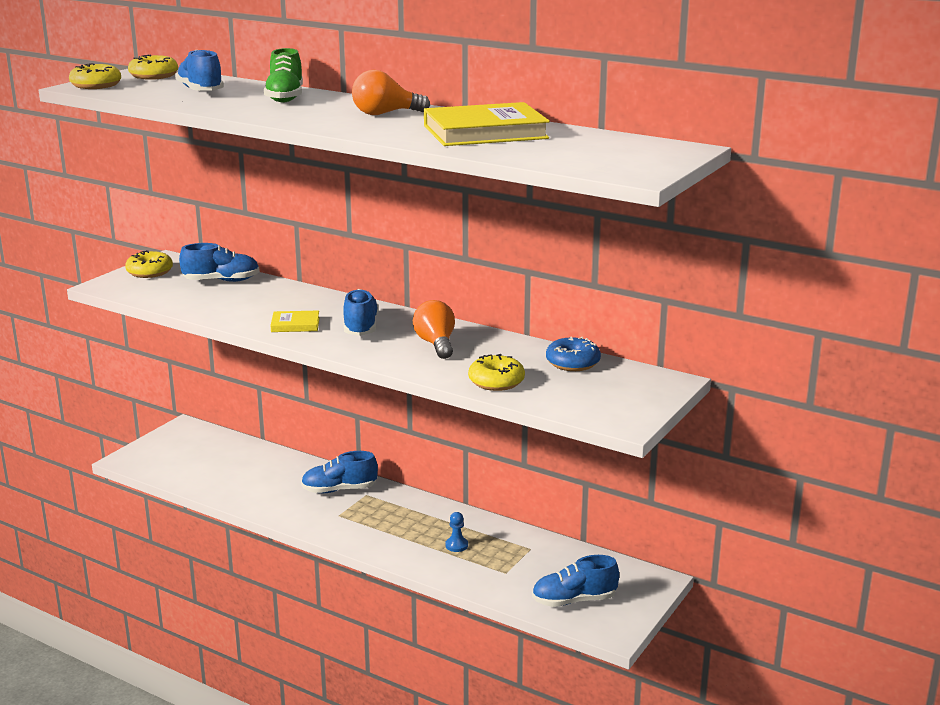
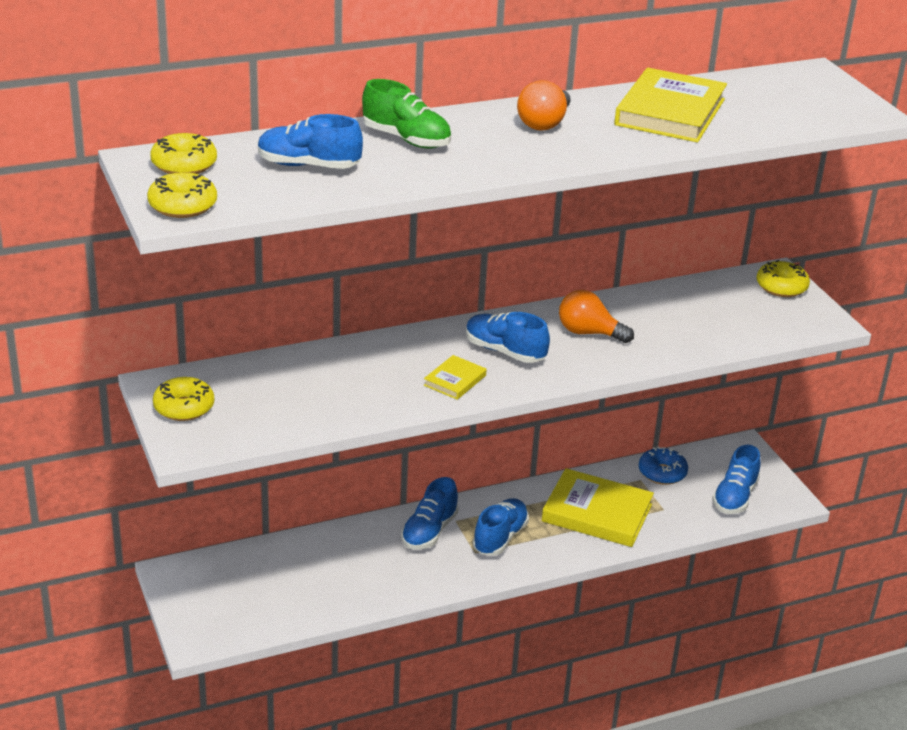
camera: 55 degrees left, 10 degrees up
(221, 281) = (276, 376): blue shoe -> blue shoe (500, 537)
(456, 545) = (597, 513): blue pawn -> yellow book
(496, 382) = (699, 340): yellow donut -> yellow donut (781, 287)
(572, 363) = (699, 294): blue donut -> blue donut (662, 473)

